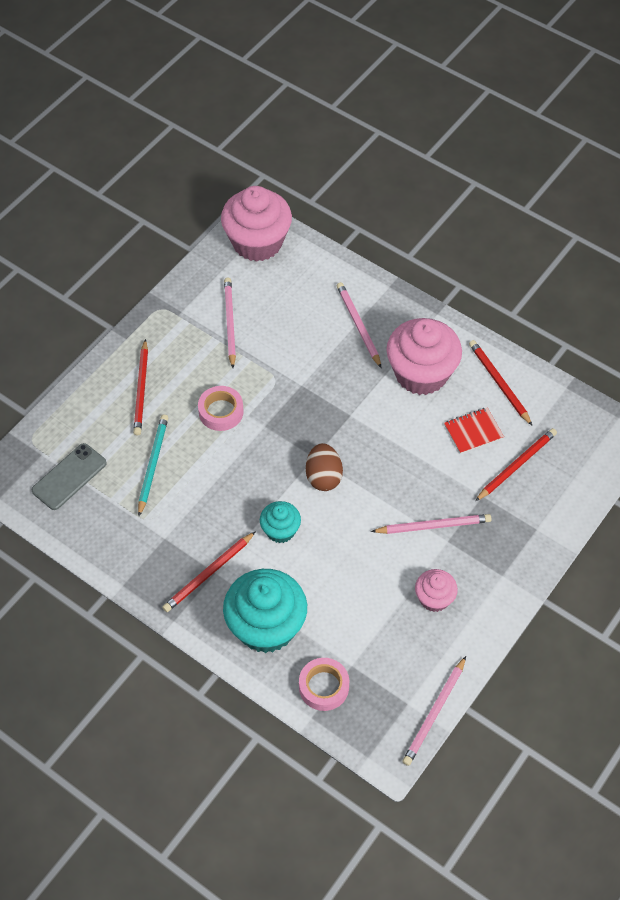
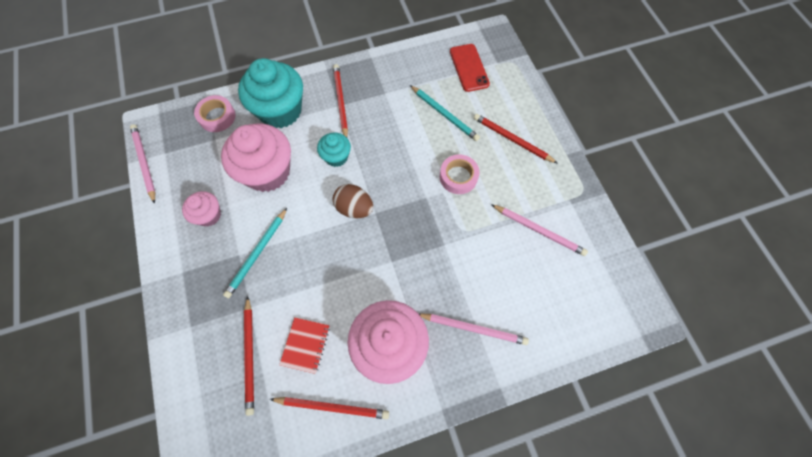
camera: 125 degrees right, 10 degrees up
(69, 477) = (469, 68): grey phone -> red phone
(257, 242) = (618, 305): pink cupcake -> pink cupcake (267, 172)
(433, 526) = (257, 254): pink pencil -> turquoise pencil

